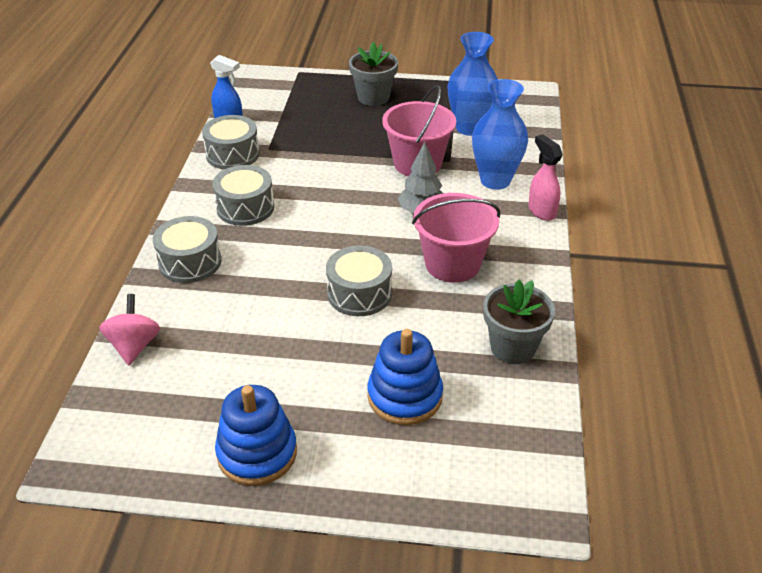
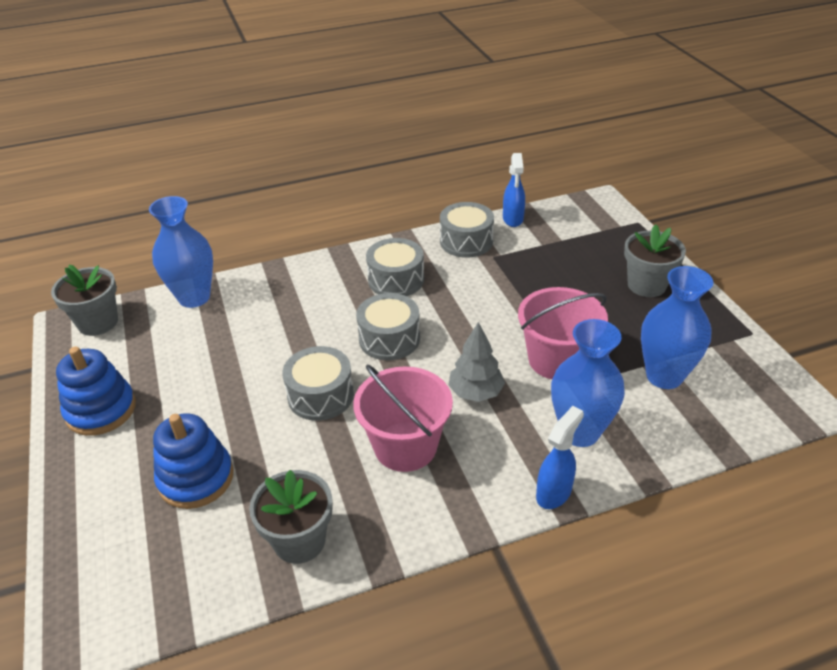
camera: 65 degrees right, 0 degrees up
(99, 435) = (98, 322): none -> grey flower pot
(134, 346) = (194, 297): pink spinning top -> blue vase
(190, 262) = (304, 282): grey drum -> grey drum (389, 339)
(541, 211) = (554, 493): pink spray bottle -> blue spray bottle

